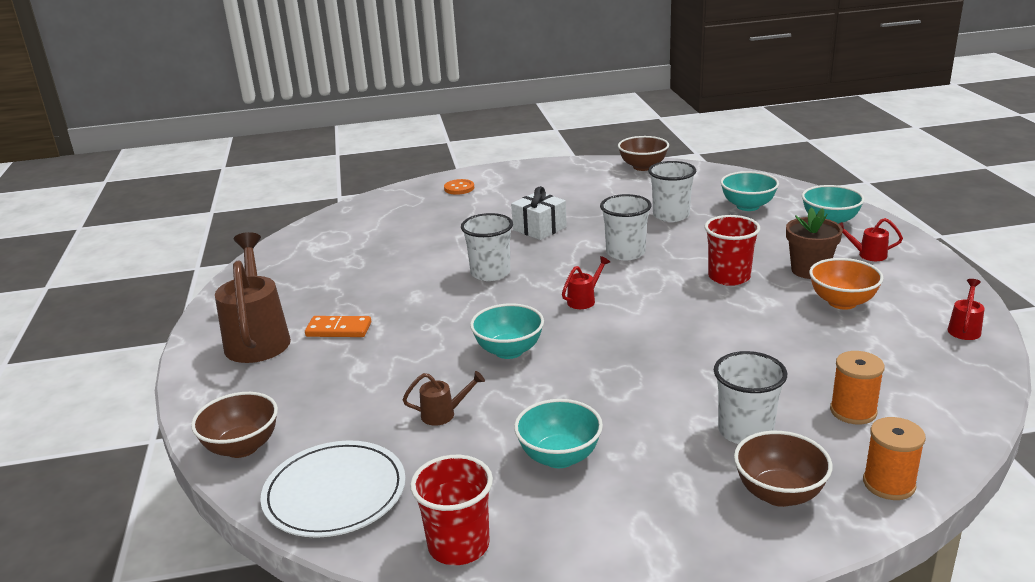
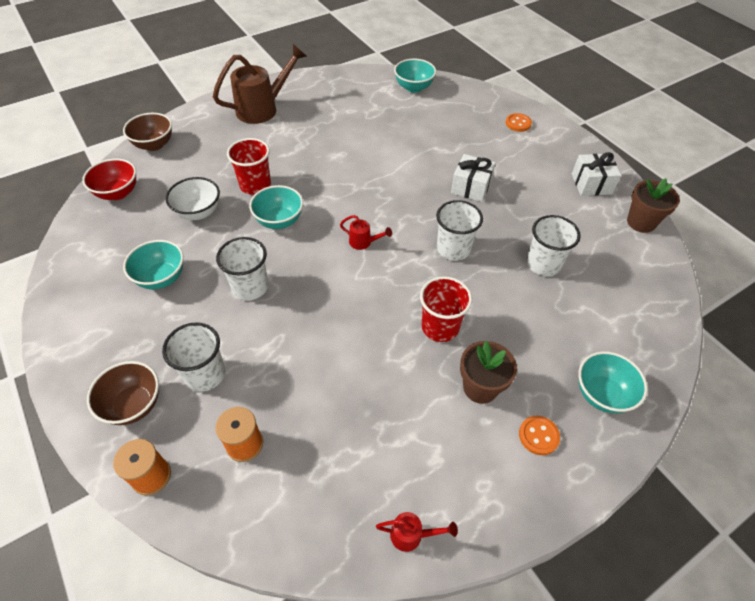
camera: 65 degrees right, 25 degrees up
(335, 493) = (118, 193): white plate -> red bowl
(339, 329) = (283, 136): orange domino -> none
(444, 414) = (198, 212): brown watering can -> white bowl
(458, 545) = (76, 256): red cup -> red cup (255, 185)
(490, 273) = (384, 181): white cup -> white cup (250, 287)
(579, 175) = (591, 184): none -> white gift
(643, 167) = (641, 222): brown bowl -> brown flower pot
(747, 206) = (598, 318): turquoise bowl -> turquoise bowl (413, 88)
(842, 302) = (426, 421): orange bowl -> none
(867, 255) = (538, 436): red watering can -> orange button

